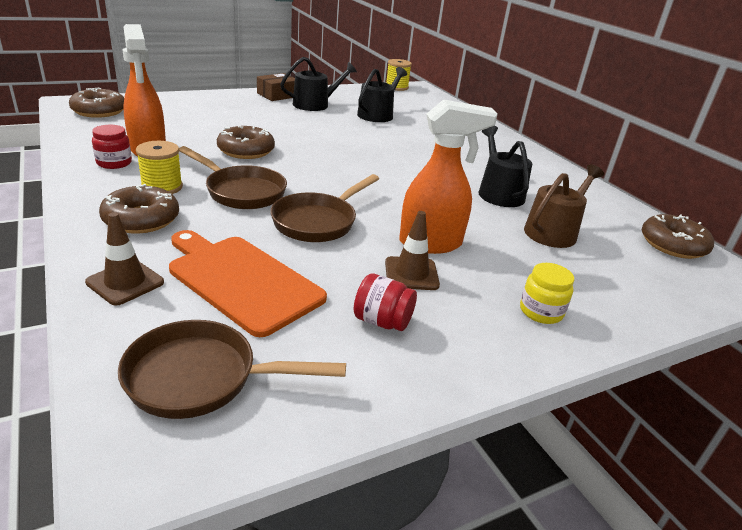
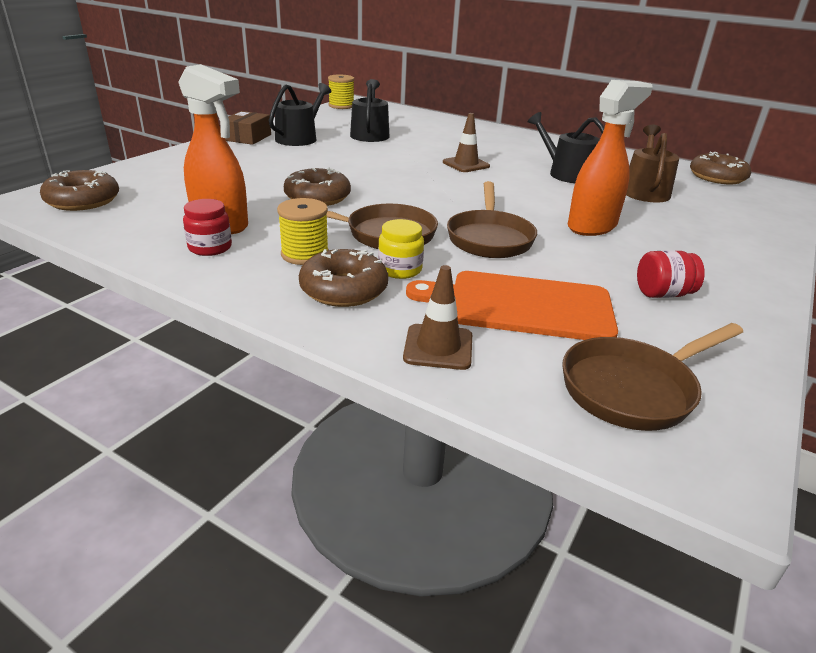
camera: 30 degrees left, 0 degrees up
(411, 274) = (619, 253): brown traffic cone -> brown traffic cone (466, 164)
(541, 311) = (729, 248): yellow jar -> yellow jar (400, 269)

